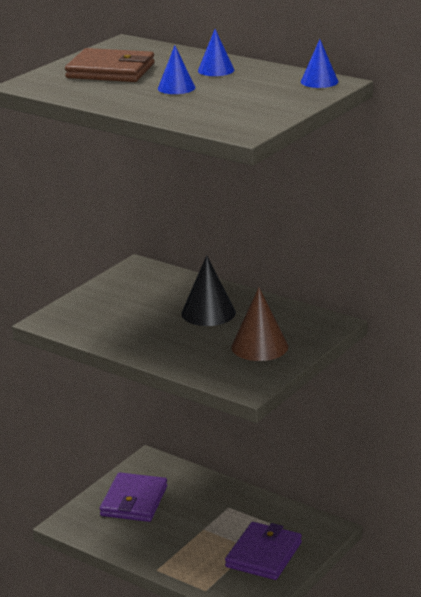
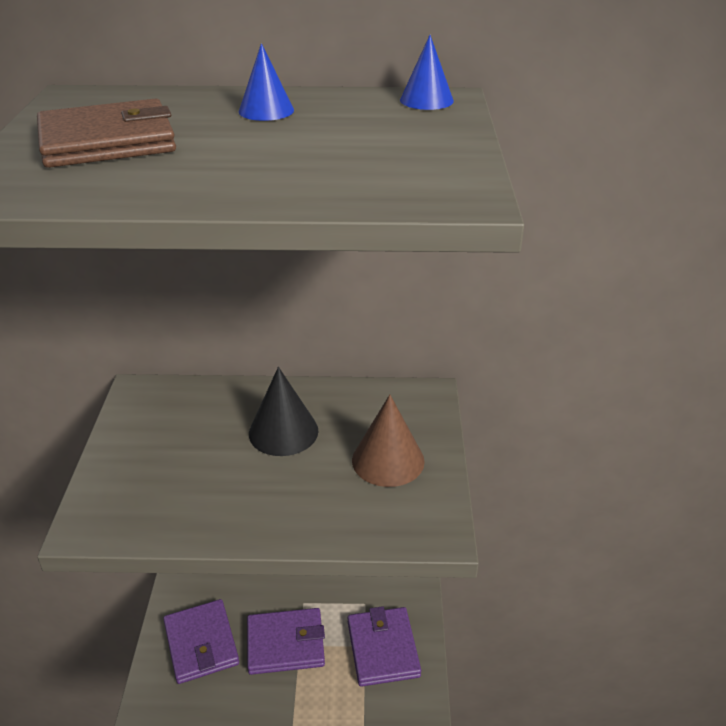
camera: 35 degrees left, 10 degrees up
(176, 88) = (250, 148): blue cone -> none
(193, 524) = (285, 644): none -> purple wallet

